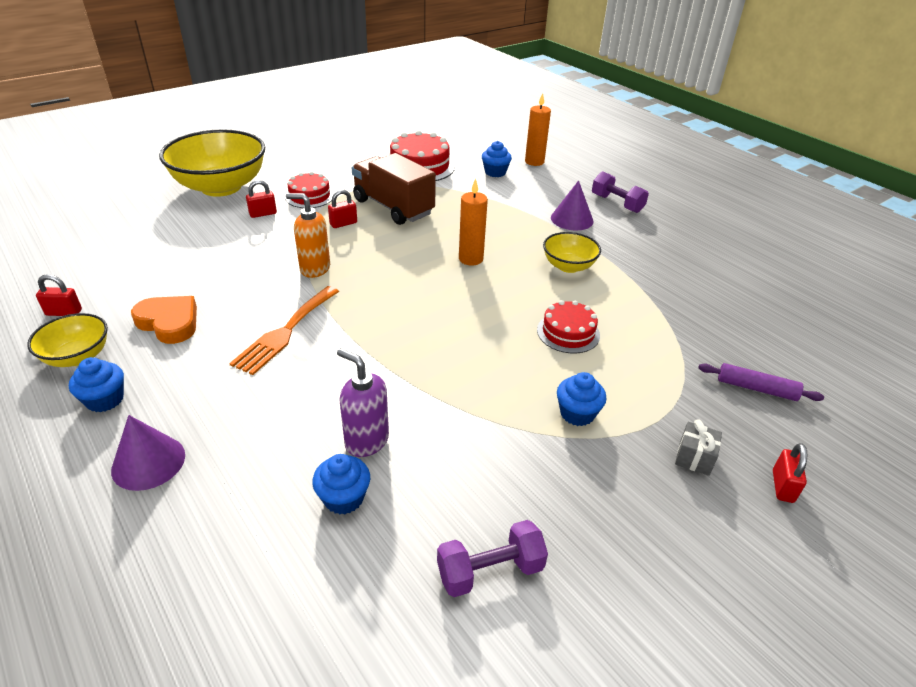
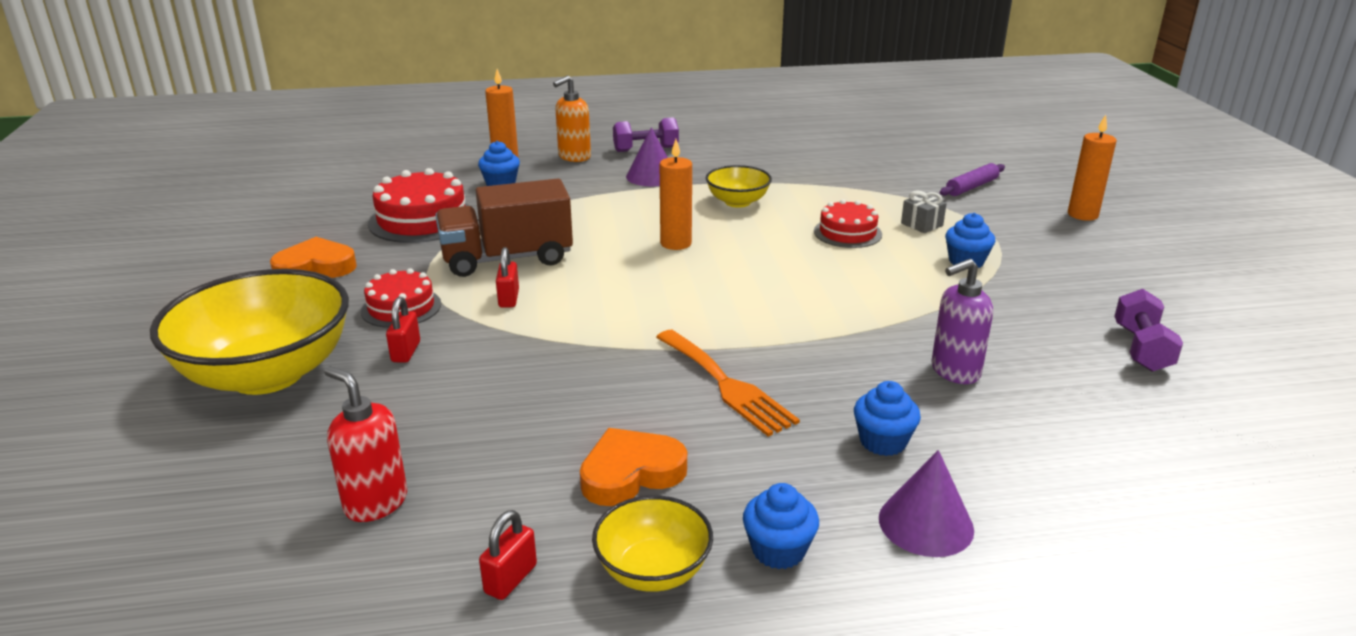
camera: 60 degrees left, 10 degrees down
(119, 254) = (375, 503): none -> red soap dispenser
(314, 269) = (600, 339): orange soap dispenser -> orange soap dispenser (574, 157)
(337, 159) = (315, 267): none -> orange heart
(344, 498) = (1033, 401): blue cupcake -> blue cupcake (883, 442)
(694, 458) = (1041, 233): grey gift -> grey gift (922, 224)
(782, 486) = (1082, 215): red padlock -> orange candle

